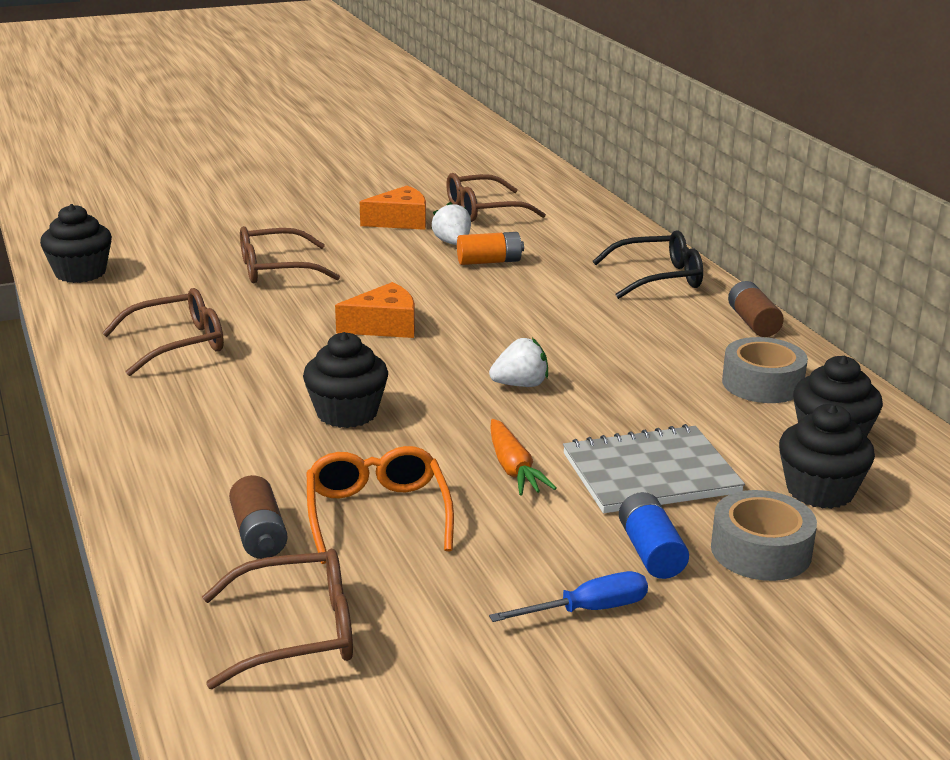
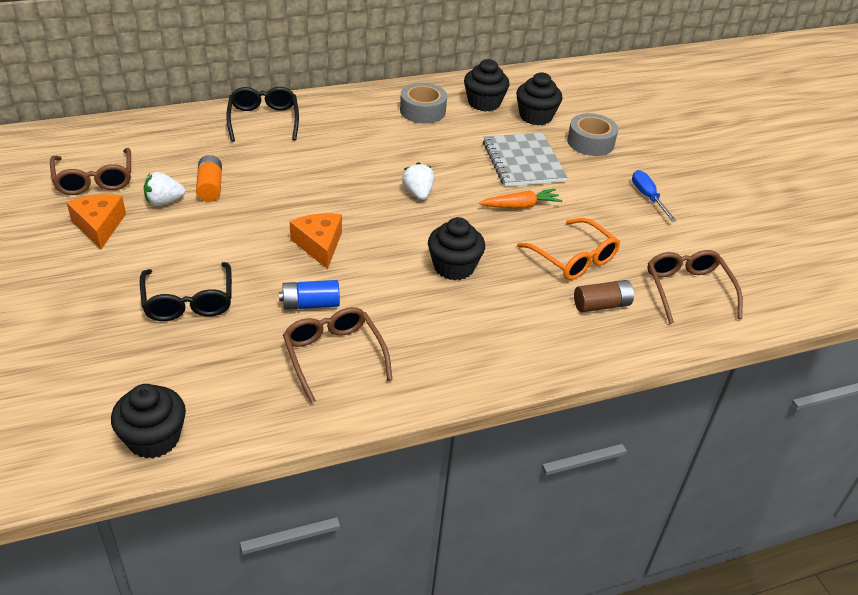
camera: 90 degrees left, 15 degrees up
(275, 269) = (188, 302): brown glasses -> black glasses
(377, 514) = (574, 259): orange glasses -> orange glasses turned 120 degrees counterclockwise
(651, 552) = (596, 172): blue battery -> blue battery (310, 304)
(753, 322) = (342, 99): brown battery -> none

